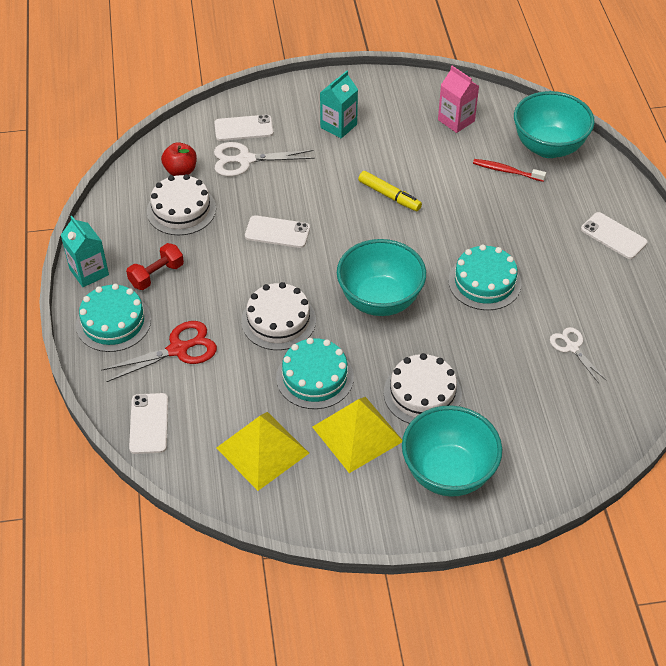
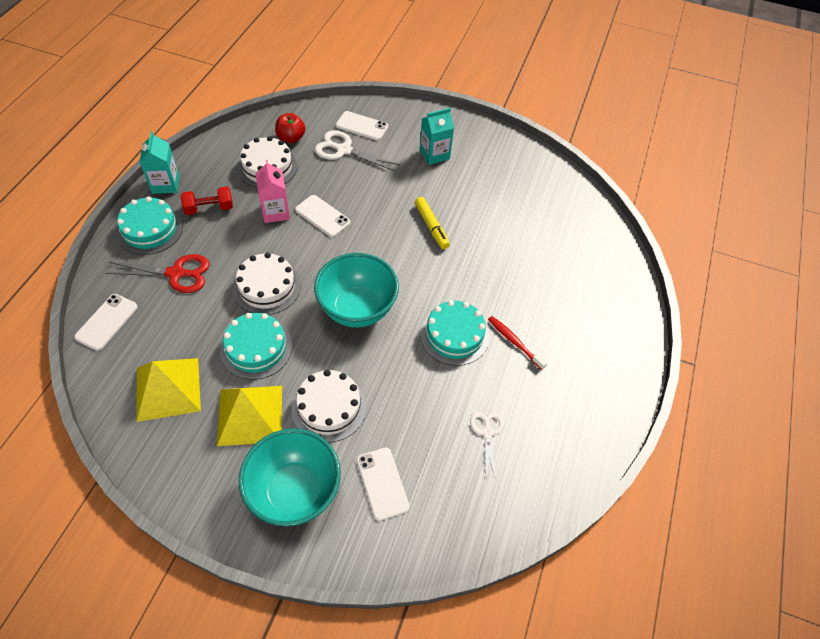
camera: 25 degrees right, 5 degrees up
(456, 120) = (532, 189): pink carton -> pink carton (275, 212)
(506, 171) = (543, 249): red toothbrush -> red toothbrush (514, 342)
(548, 147) = (594, 245): turquoise bowl -> none
(613, 236) = (597, 348): white phone -> white phone (382, 483)

